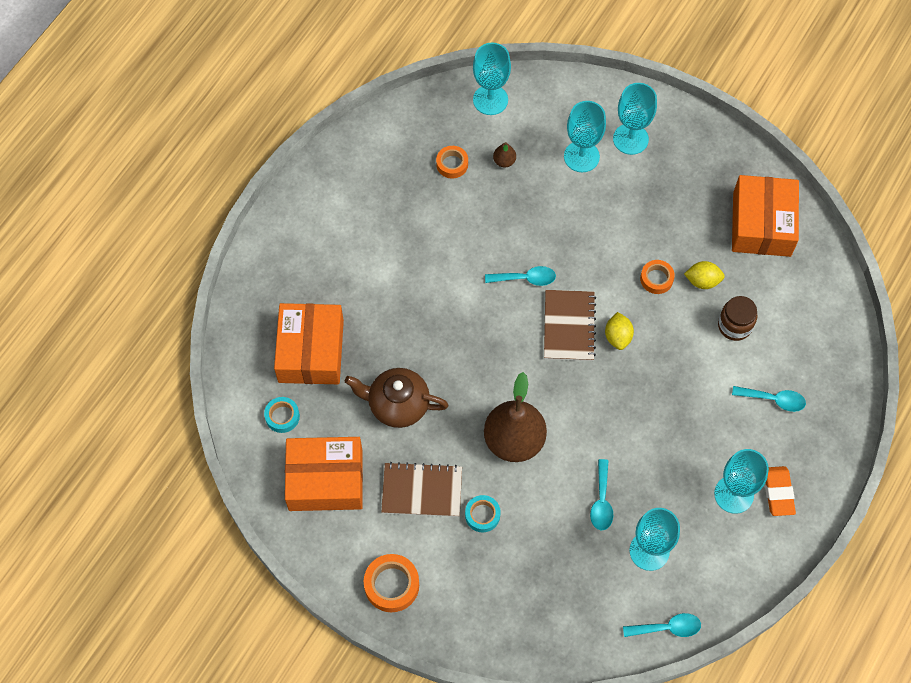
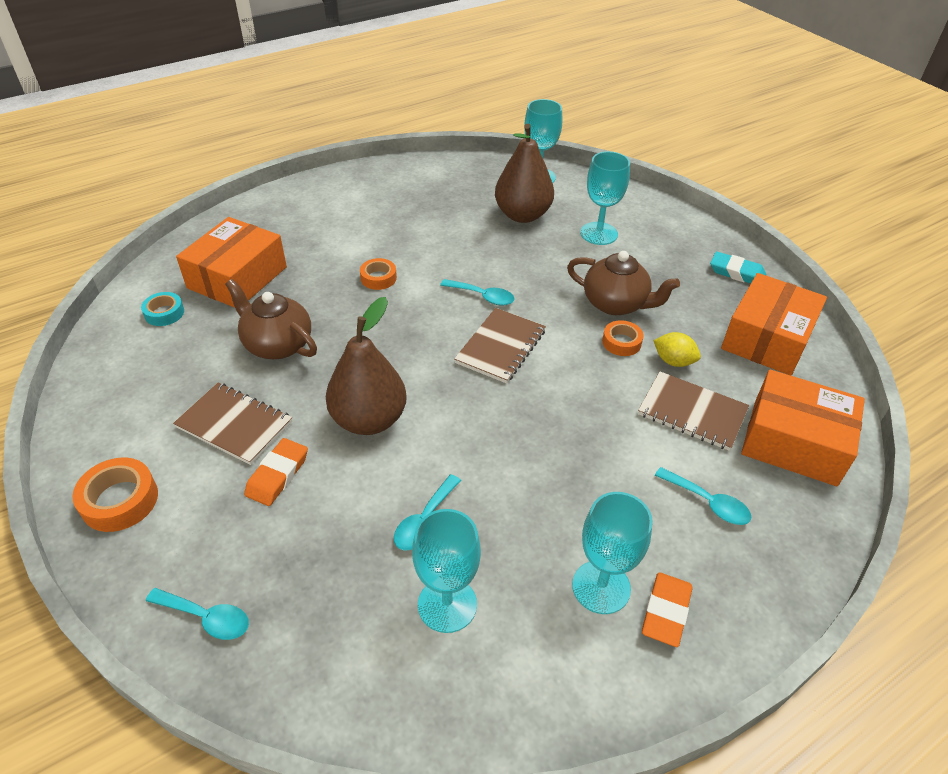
camera: 25 degrees right, 20 degrees down
(325, 480) = (151, 376): orange box -> orange box (794, 442)
(452, 164) = (473, 203): orange tape -> orange tape (378, 278)
(482, 515) = (277, 475): turquoise tape -> orange eraser
(504, 161) = (522, 215): brown pear -> brown pear, size x2.48
(618, 336) = (548, 374): yellow lemon -> none
(630, 139) = (655, 236): turquoise goblet -> none
(634, 238) = (616, 304): none -> brown teapot
(667, 628) = (408, 720): turquoise spoon -> turquoise spoon (206, 618)
(713, 156) = (736, 272): none -> turquoise eraser
(734, 325) = (692, 412): brown jar -> brown notebook

